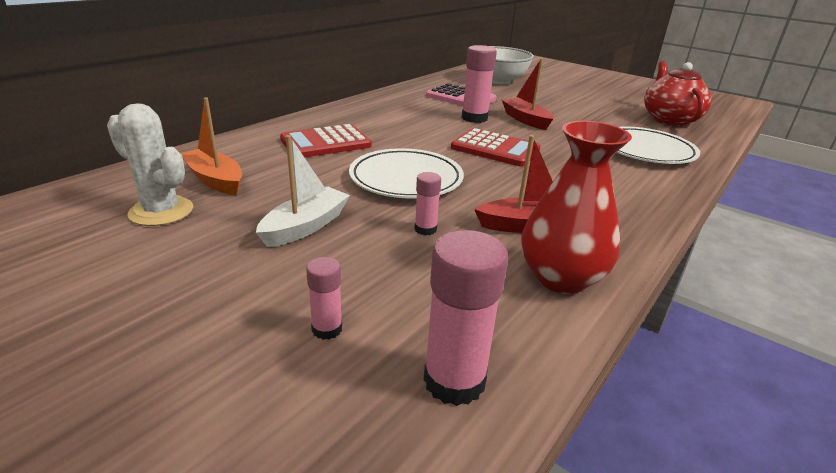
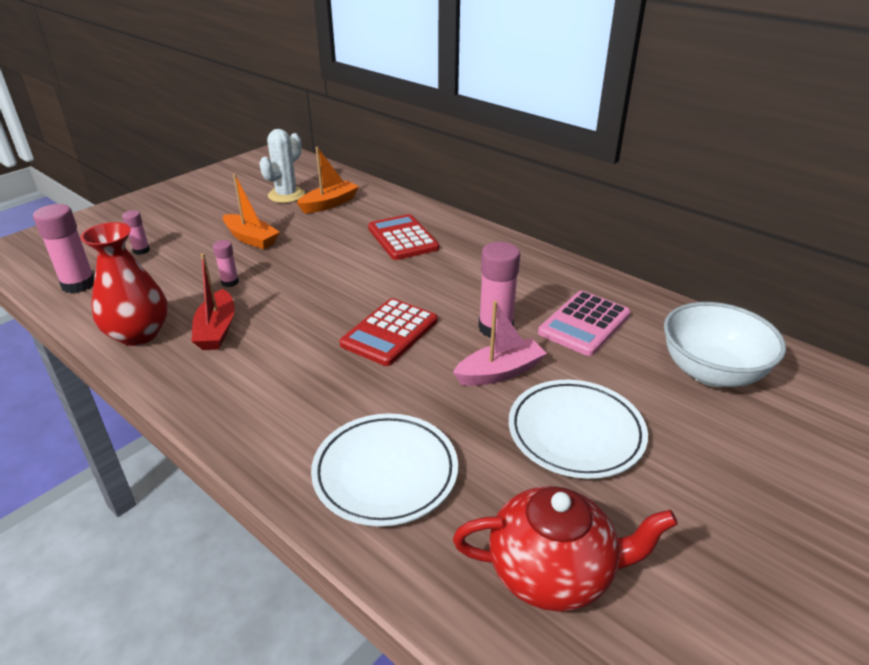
camera: 95 degrees right, 5 degrees up
(305, 226) = (251, 238): white boat -> orange boat
(406, 179) = (318, 276): white plate -> white plate (575, 432)
(525, 120) = (499, 372): red boat -> pink boat

